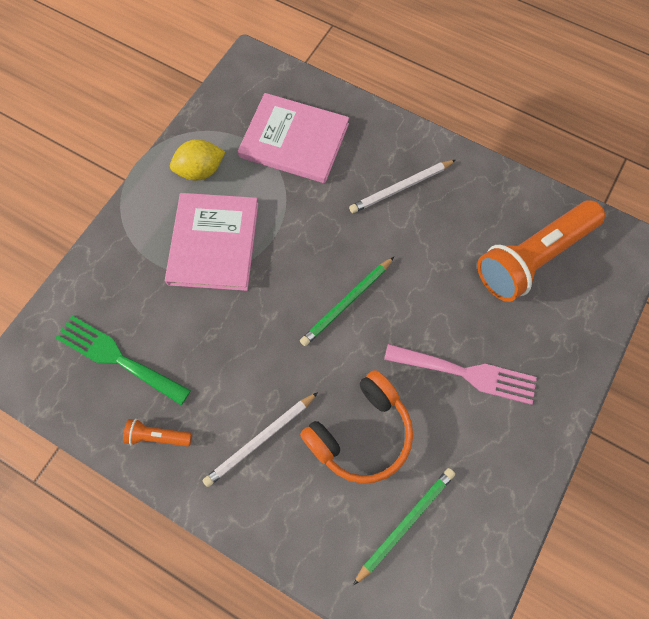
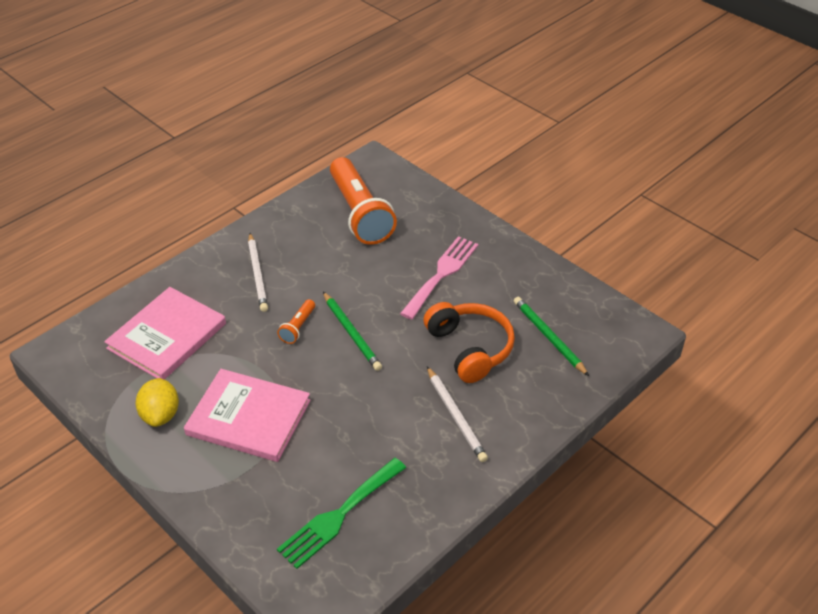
camera: 75 degrees left, 25 degrees down
(158, 436) = (429, 492): orange flashlight -> orange flashlight (298, 327)

